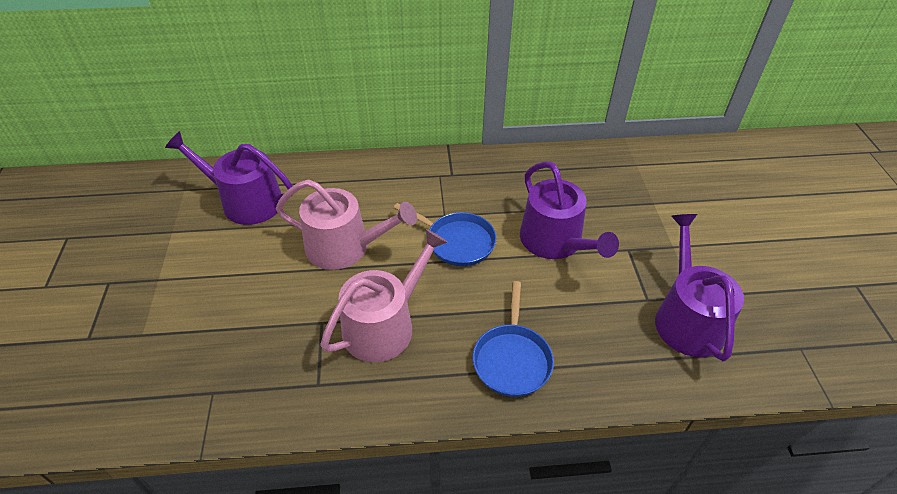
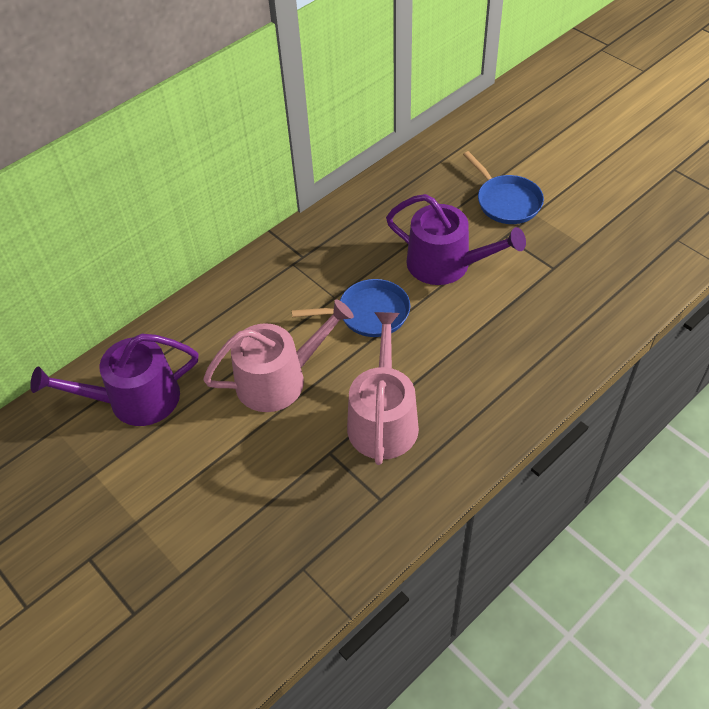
camera: 35 degrees left, 5 degrees up
(512, 359) = (503, 377): blue pan -> blue pan (506, 201)
(687, 318) = (591, 265): purple watering can -> none

